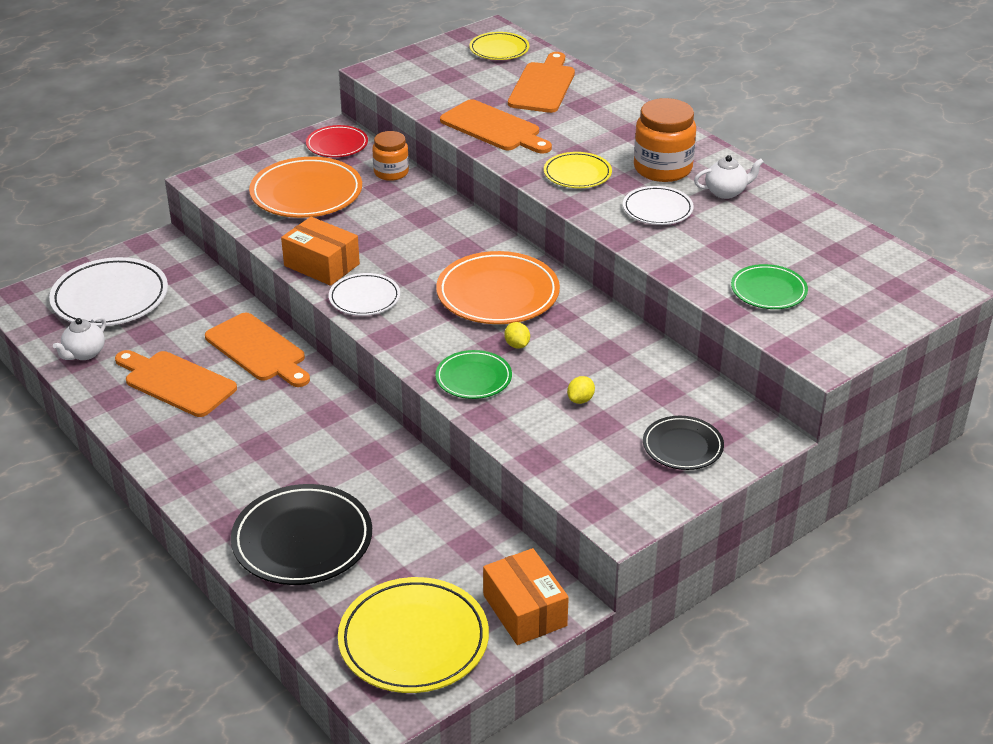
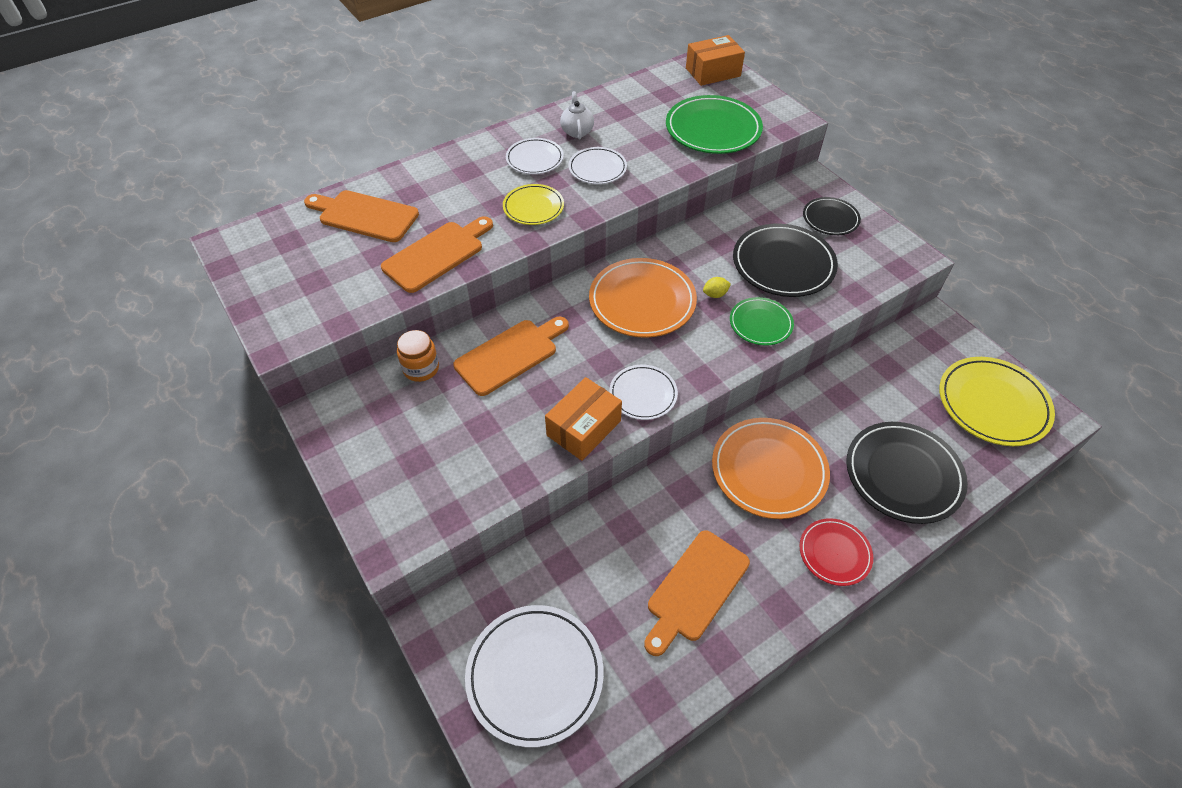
camera: 85 degrees left, 15 degrees up
(84, 353) = (642, 693): white teapot -> none
(258, 350) = (644, 515): orange cutting board -> orange cutting board (510, 355)
(306, 193) = (444, 442): orange plate -> orange plate (768, 470)
(337, 145) = (348, 414): red plate -> red plate (834, 553)
(499, 49) = (274, 240): yellow plate -> none
(524, 610) = (948, 341): orange box -> orange box (713, 72)
(580, 400) = (783, 264): yellow lemon -> black plate
(662, 168) = (534, 159): orange jar -> white plate
(768, 291) = (713, 129): green plate -> green plate, size x1.73

